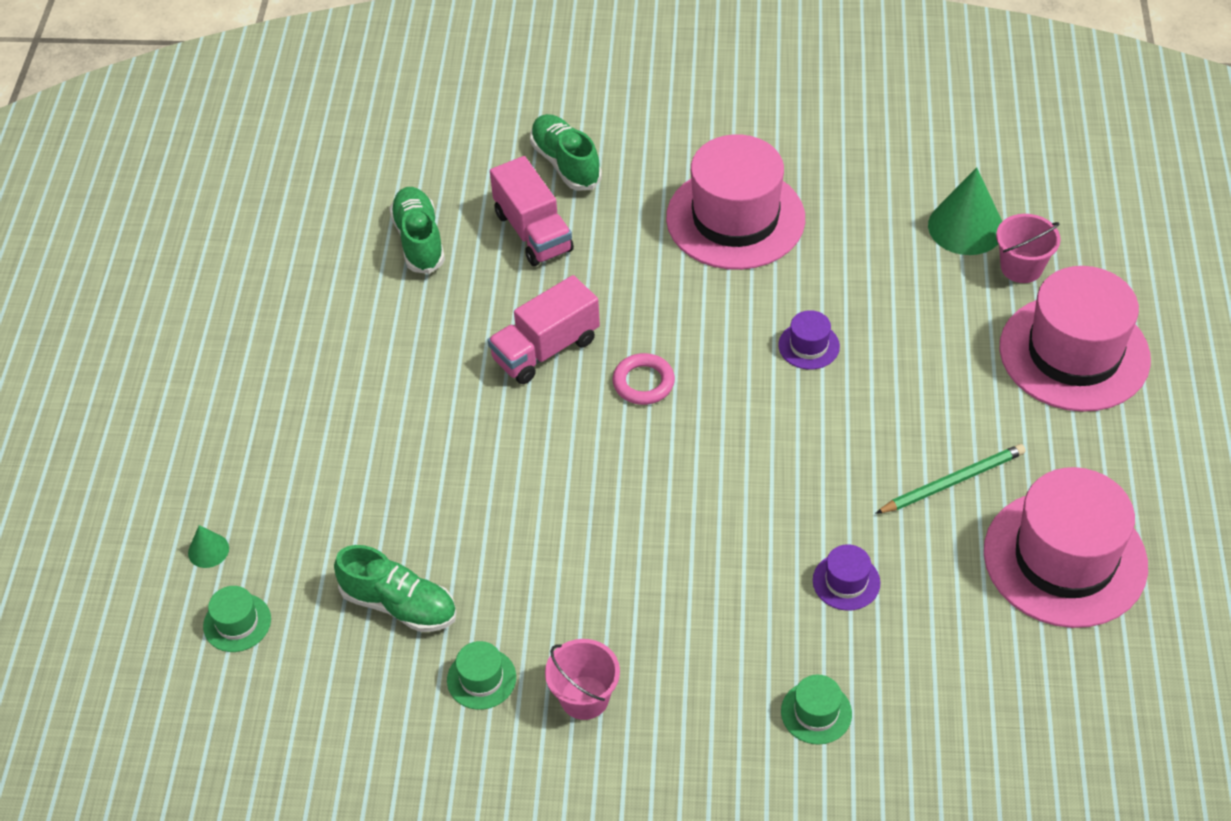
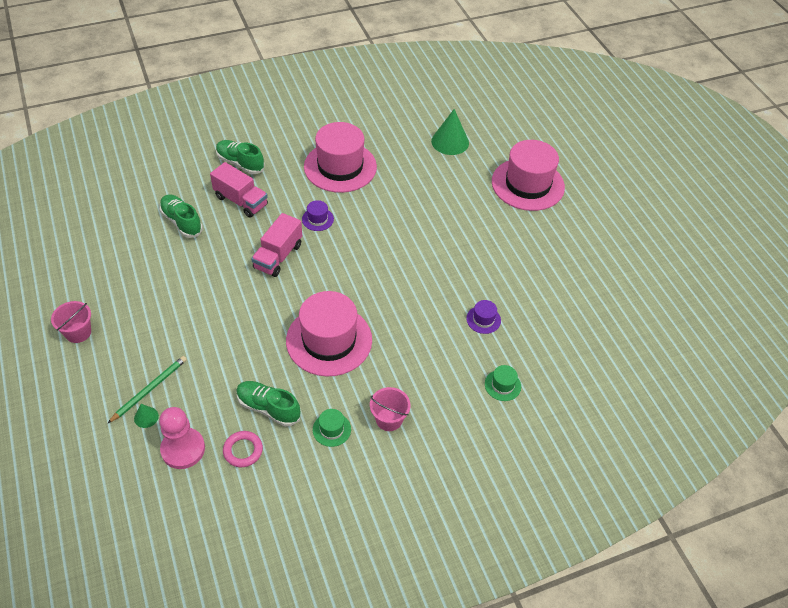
camera: 30 degrees left, 0 degrees up
(237, 623) = (183, 449): green hat -> pink pawn
(399, 605) = (268, 408): green shoe -> green shoe turned 150 degrees counterclockwise
(643, 382) = (336, 257): pink ring -> pink ring (243, 450)
(809, 346) = (407, 216): purple hat -> purple hat (317, 219)
(953, 481) = (506, 258): green pencil -> green pencil (150, 389)
(1021, 267) = (484, 153): pink bucket -> pink bucket (78, 332)
(1065, 558) = (573, 276): pink hat -> pink hat (329, 340)

